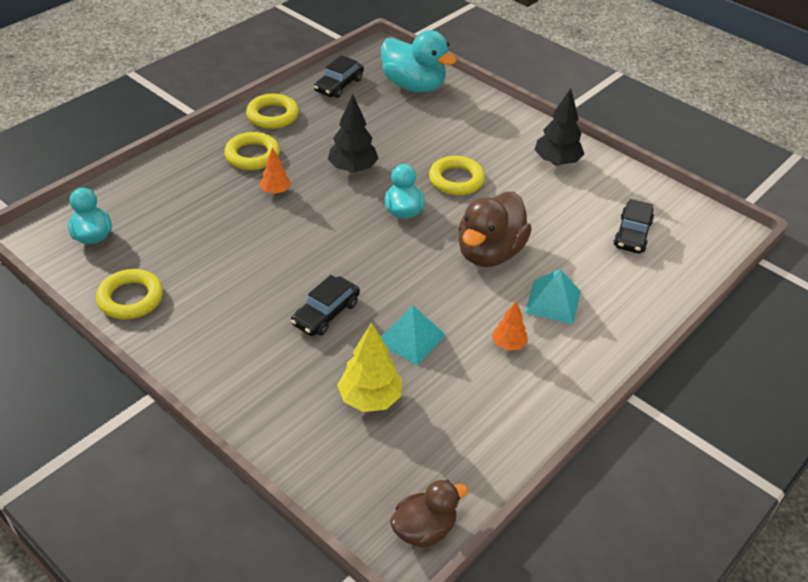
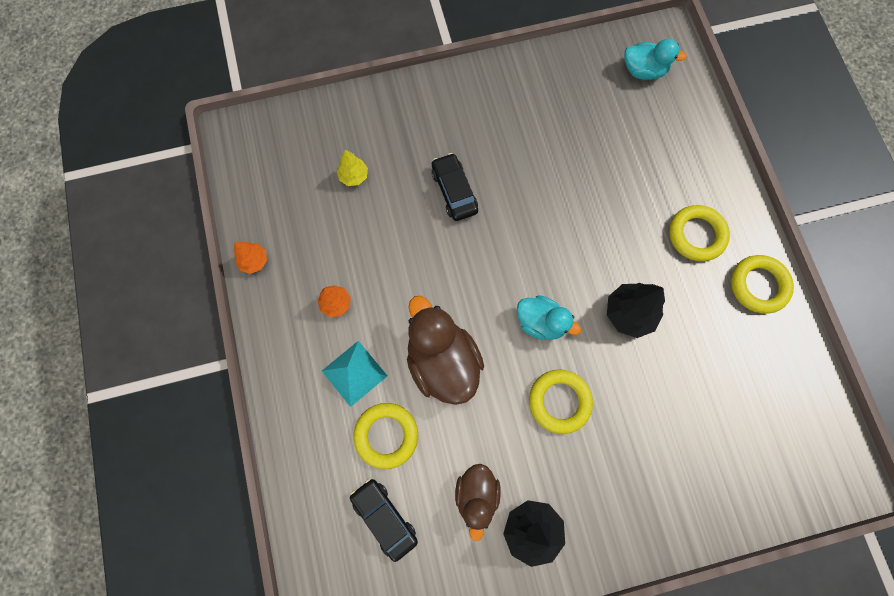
camera: 125 degrees right, 30 degrees up
(130, 298) = (552, 71): yellow ring -> yellow ring (386, 435)
(276, 191) = (630, 229): orange tree -> orange tree (254, 261)
(339, 85) = (789, 383): black car -> none
(370, 399) = (353, 176): yellow tree -> yellow tree, size x0.60
(411, 338) = (390, 236): turquoise pyramid -> none
(414, 86) = (751, 468): turquoise duck -> none
(424, 529) = (235, 150): brown duck -> brown duck (476, 495)

